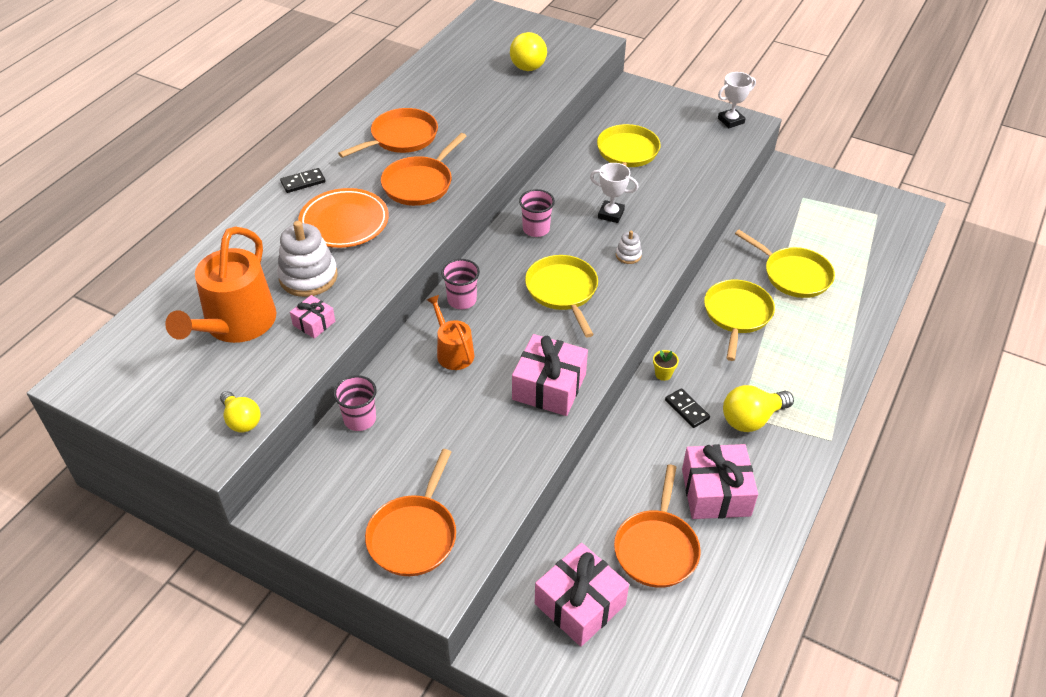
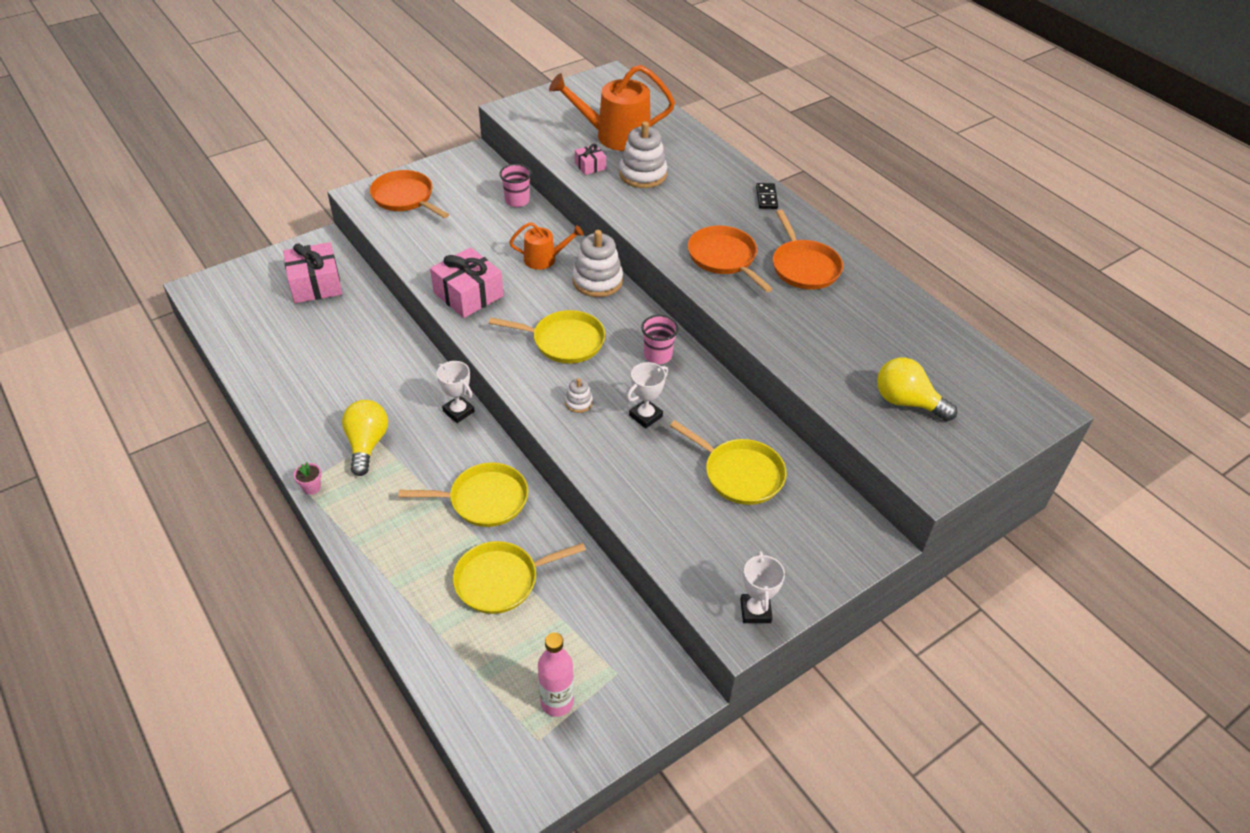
camera: 115 degrees right, 0 degrees up
(236, 324) = (616, 136): orange watering can -> orange watering can turned 45 degrees counterclockwise
(241, 420) = (525, 122): yellow light bulb -> none
(344, 222) = (697, 205): orange plate -> none
(462, 300) = (597, 281): pink cup -> white stacking toy
(656, 548) = (316, 335): orange pan -> none
(663, 374) = (458, 411): yellow flower pot -> white trophy
(687, 409) = (411, 408): black domino -> none
(715, 492) = (326, 387): pink gift -> none
(737, 314) = (484, 499): yellow pan -> yellow pan turned 45 degrees counterclockwise
(826, 431) = (311, 487): none -> pink flower pot
(847, 215) = (557, 702): none -> pink bottle

